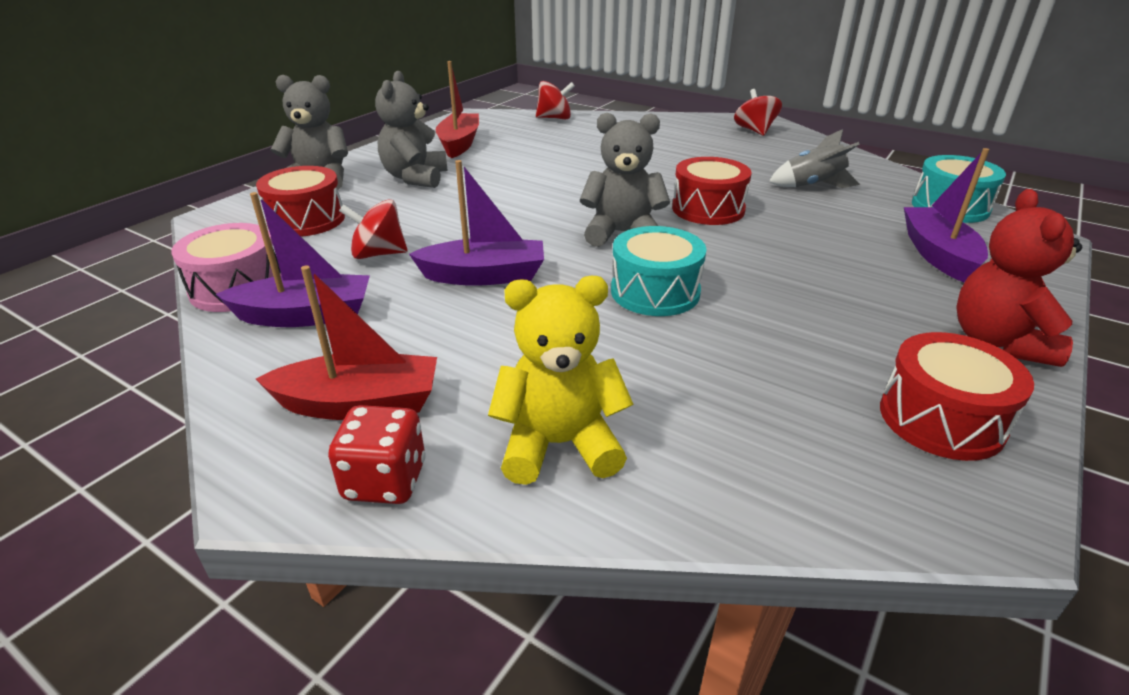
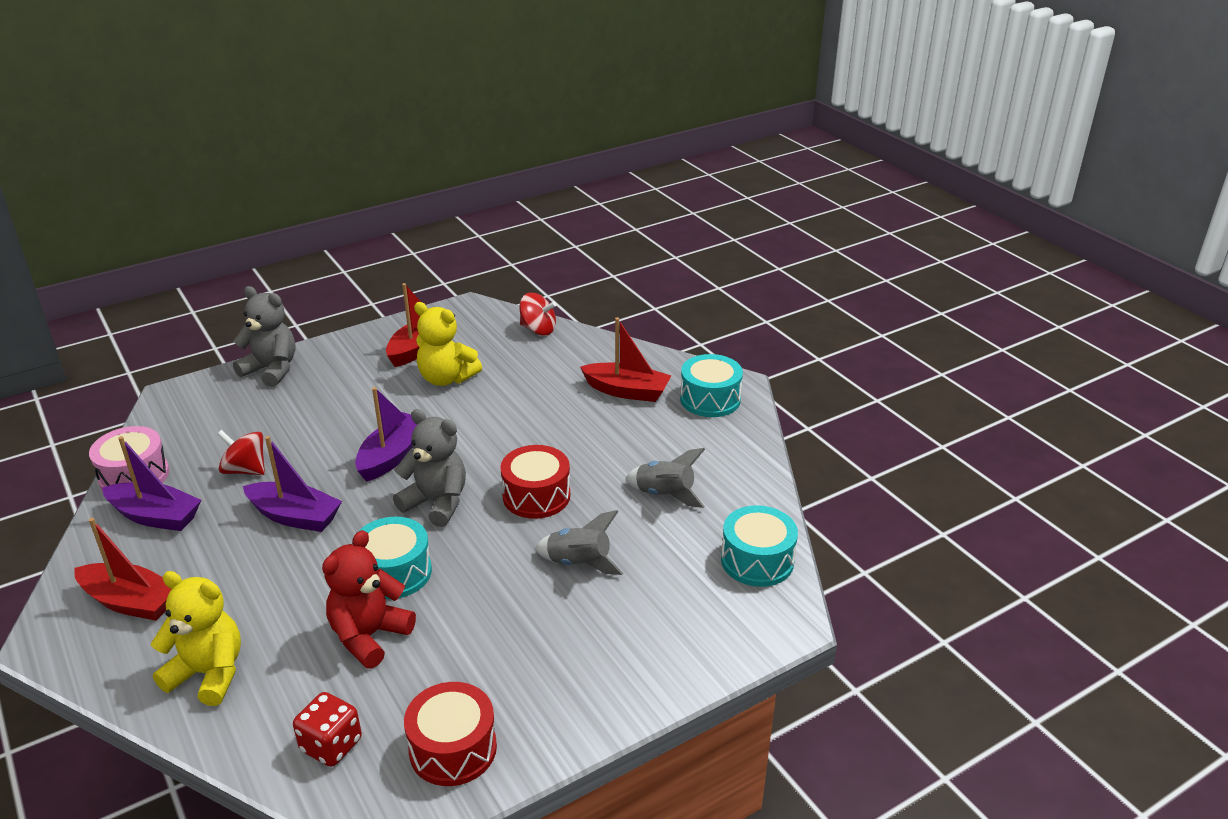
camera: 25 degrees right, 0 degrees up
(306, 220) = (227, 416): red drum -> none
(385, 481) = (101, 661): red dice -> red dice (331, 745)
(415, 178) = (344, 386): grey teddy bear -> none
(513, 156) = (446, 378): none -> yellow teddy bear
(683, 137) = (627, 391): none -> red boat
(754, 131) = (710, 399): red spinning top -> turquoise drum
(816, 242) = (579, 563): none -> grey rocket
(938, 254) = (663, 610): purple boat -> purple boat (392, 456)
(998, 342) = (584, 708): red teddy bear -> red teddy bear (369, 636)

